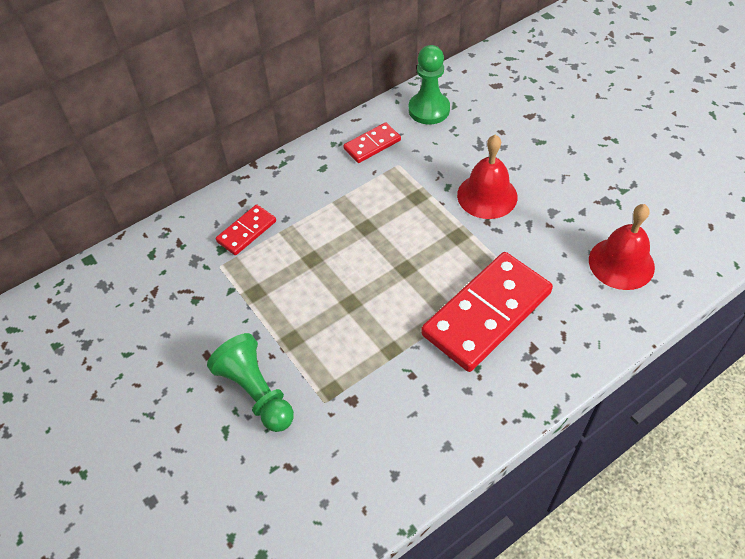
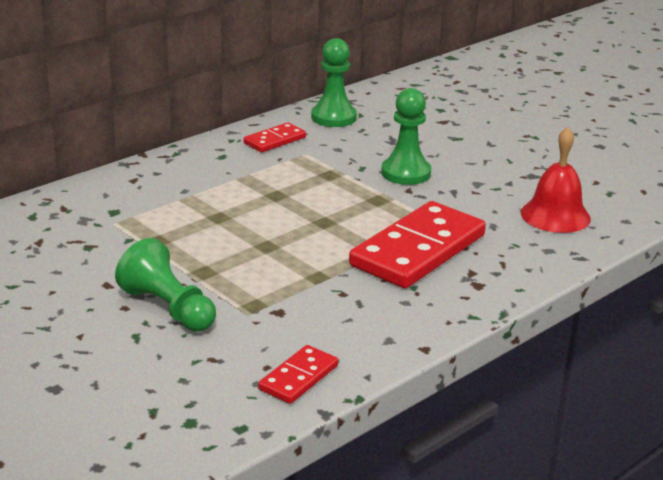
camera: 10 degrees left, 25 degrees down
(247, 231) = (141, 199): red domino -> red domino (299, 378)
(487, 195) = (406, 173): red bell -> green pawn

